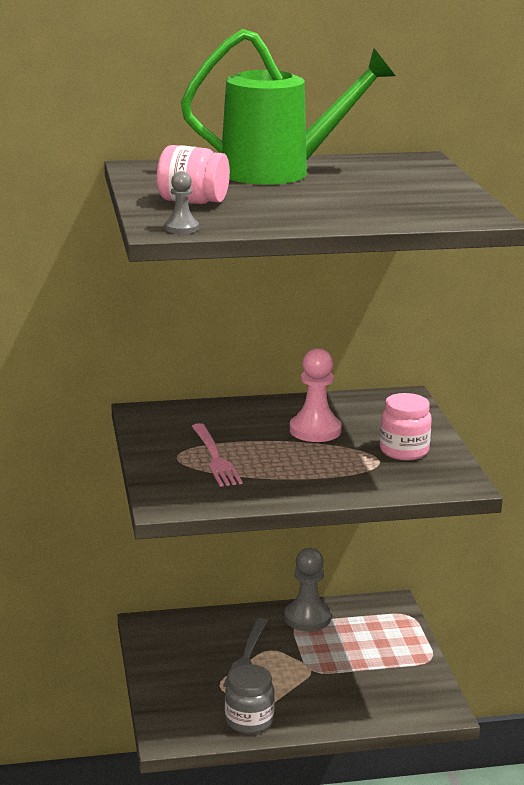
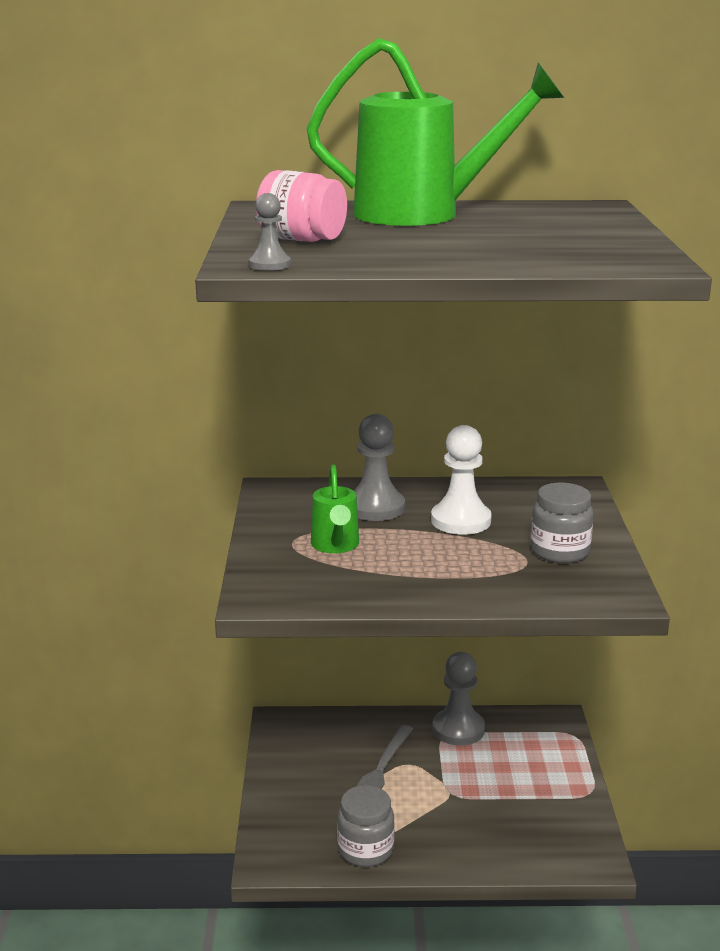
camera: 10 degrees right, 0 degrees up
(215, 458) = (335, 546): pink fork -> green watering can
(239, 423) = (375, 507): none -> grey pawn
(315, 430) = (460, 521): pink pawn -> white pawn
(404, 451) = (559, 551): pink jar -> grey jar

